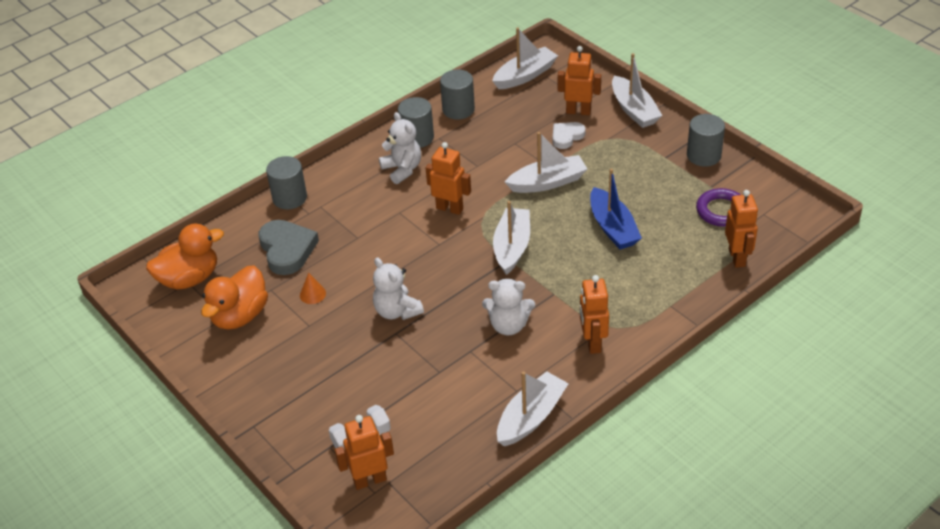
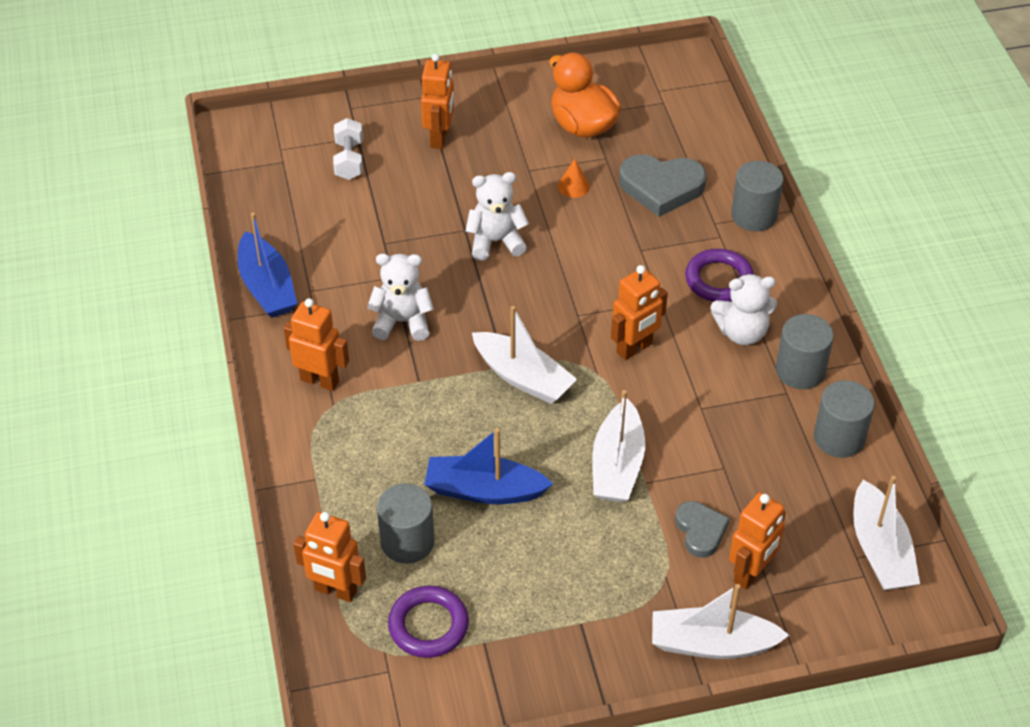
camera: 115 degrees right, 5 degrees up
(189, 278) = (668, 104): orange duck -> none
(362, 193) = (719, 280): none -> purple ring
(370, 480) = (296, 150): orange robot -> orange robot (439, 137)
(508, 325) = (402, 322): white teddy bear -> white teddy bear turned 60 degrees clockwise
(531, 417) = (267, 287): white boat -> blue boat
(566, 137) = (700, 531): white heart -> grey heart
(703, 155) = (552, 672): grey cylinder -> grey cylinder (407, 541)

